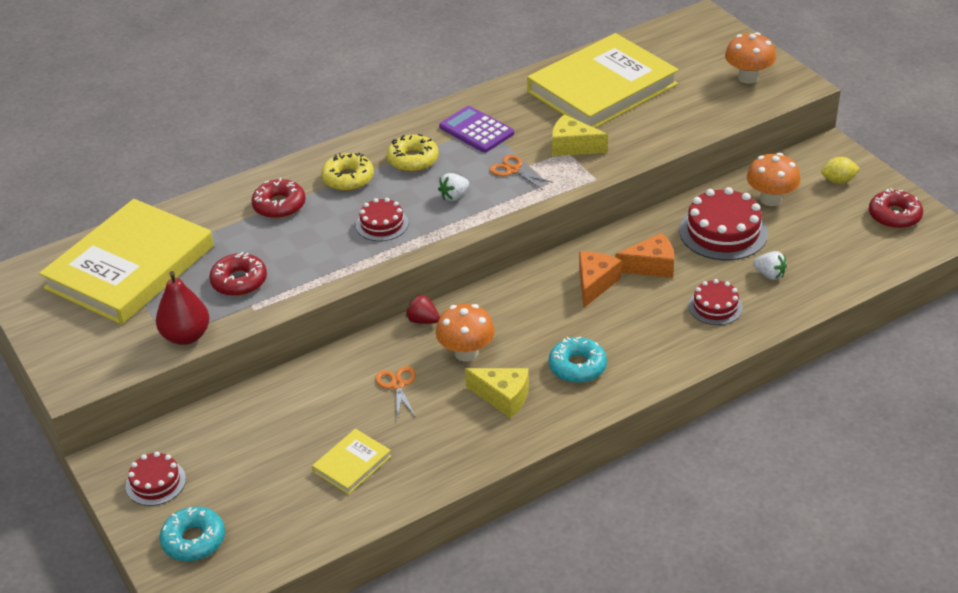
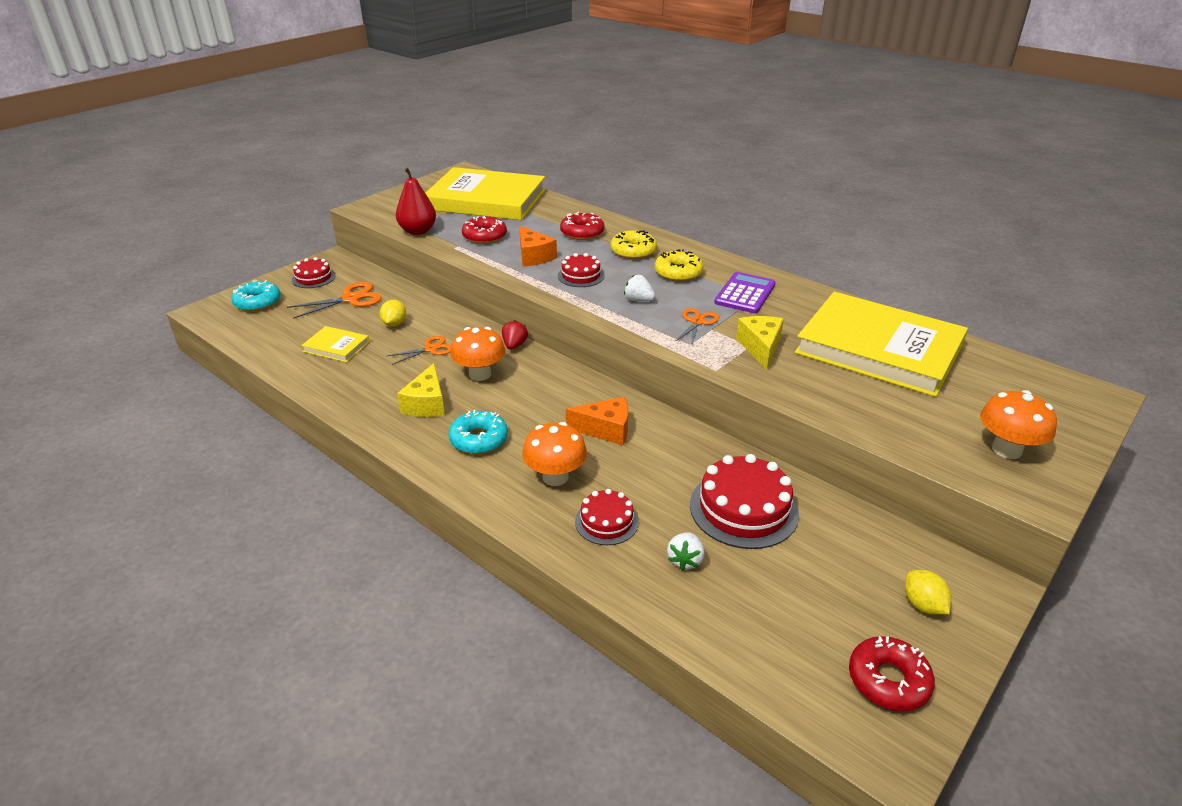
camera: 70 degrees right, 5 degrees down
(239, 447) = (350, 299): none -> orange scissors
(325, 411) = (394, 324): none -> yellow lemon
(651, 266) = (652, 463): orange cheese -> orange cheese (533, 256)
(771, 199) = (834, 542): orange mushroom -> orange mushroom (555, 477)

